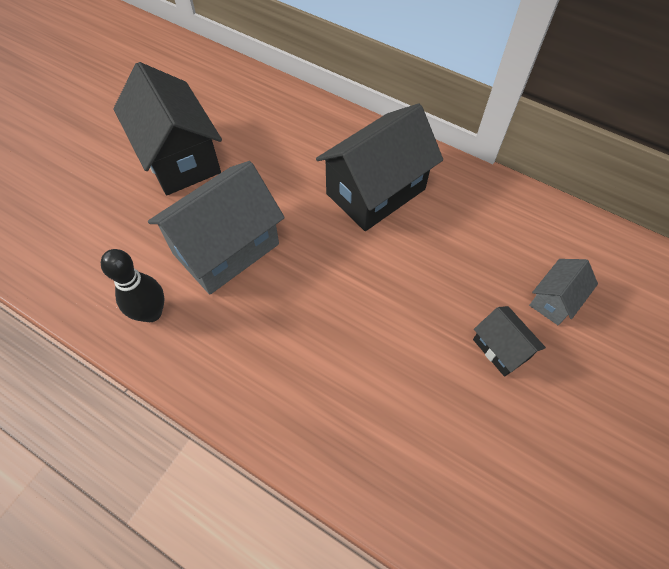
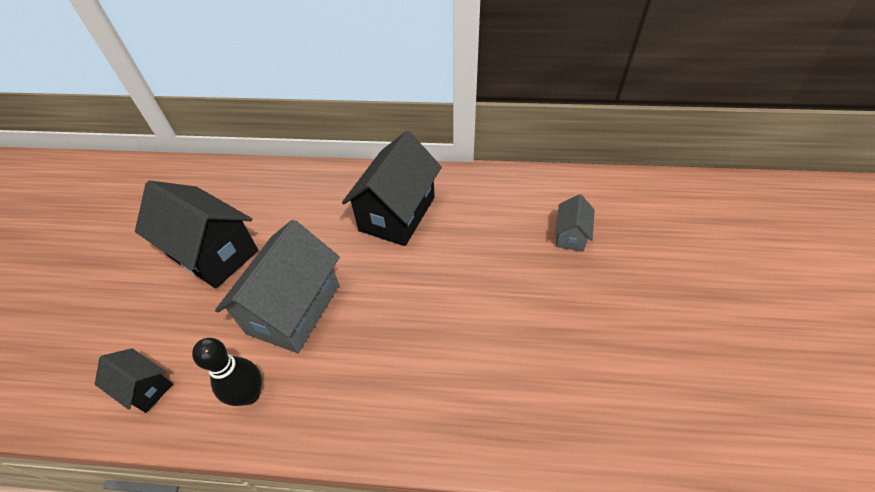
camera: 25 degrees left, 10 degrees down
(501, 348) = (555, 286): black house -> black house (145, 387)

